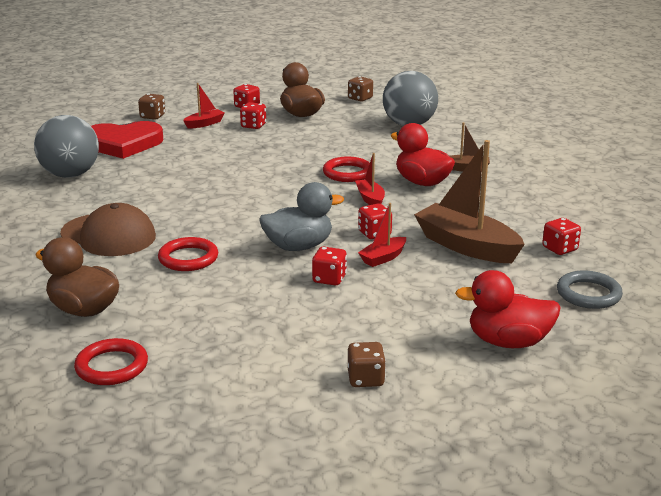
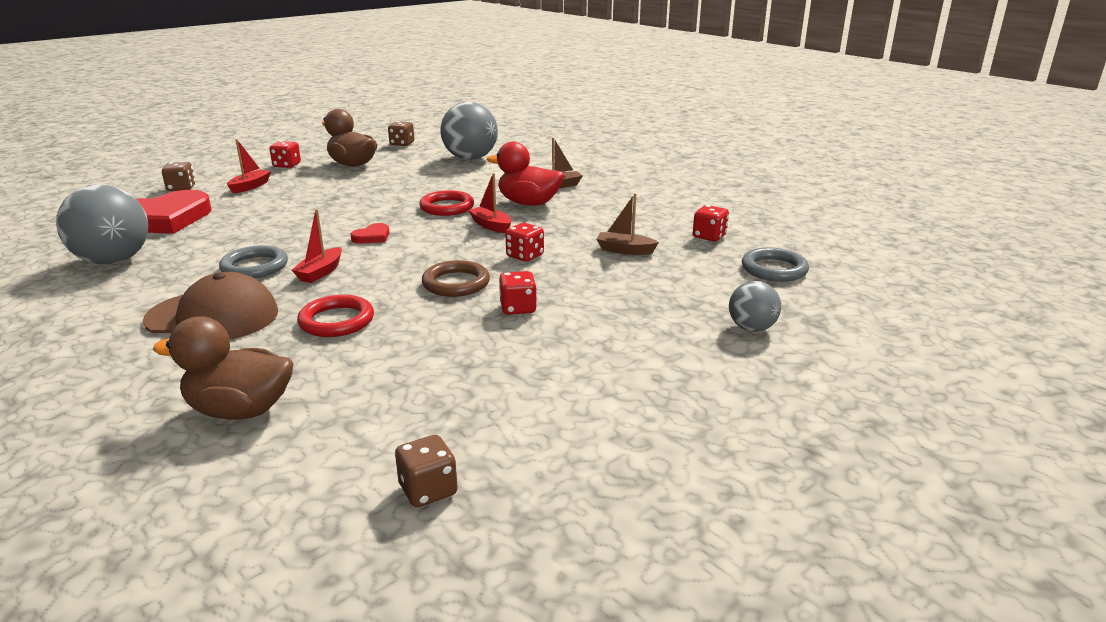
camera: 25 degrees left, 0 degrees up
(112, 366) = (332, 472): red ring -> none
(161, 200) = (254, 267): none -> grey ring
(253, 126) = (308, 181): red dice -> none
(265, 190) = (372, 237): none -> red heart
(298, 246) = (456, 283): grey duck -> brown ring
(365, 379) = (652, 402): brown dice -> brown dice (428, 490)
(383, 258) = (555, 276): red boat -> red boat (320, 272)
(466, 246) = (625, 250): brown boat -> brown boat, size x0.49
(508, 342) = (751, 328): red duck -> grey ball

